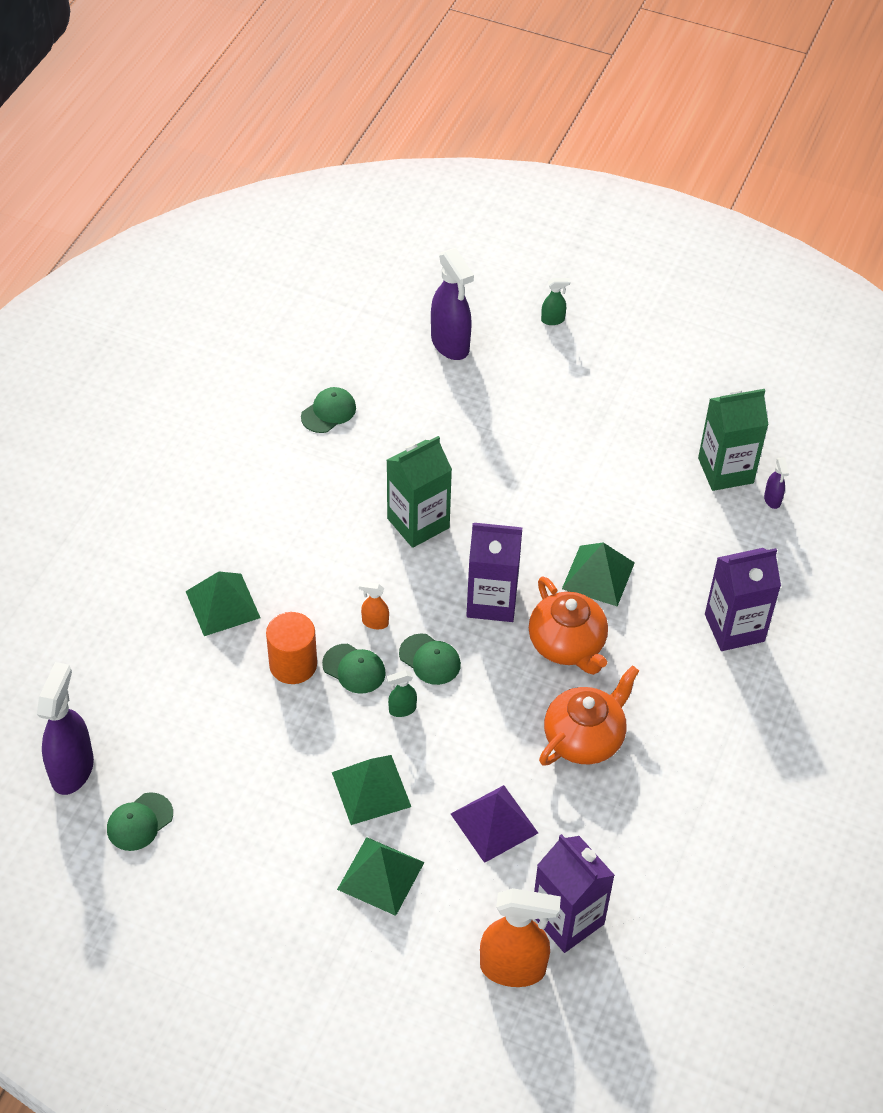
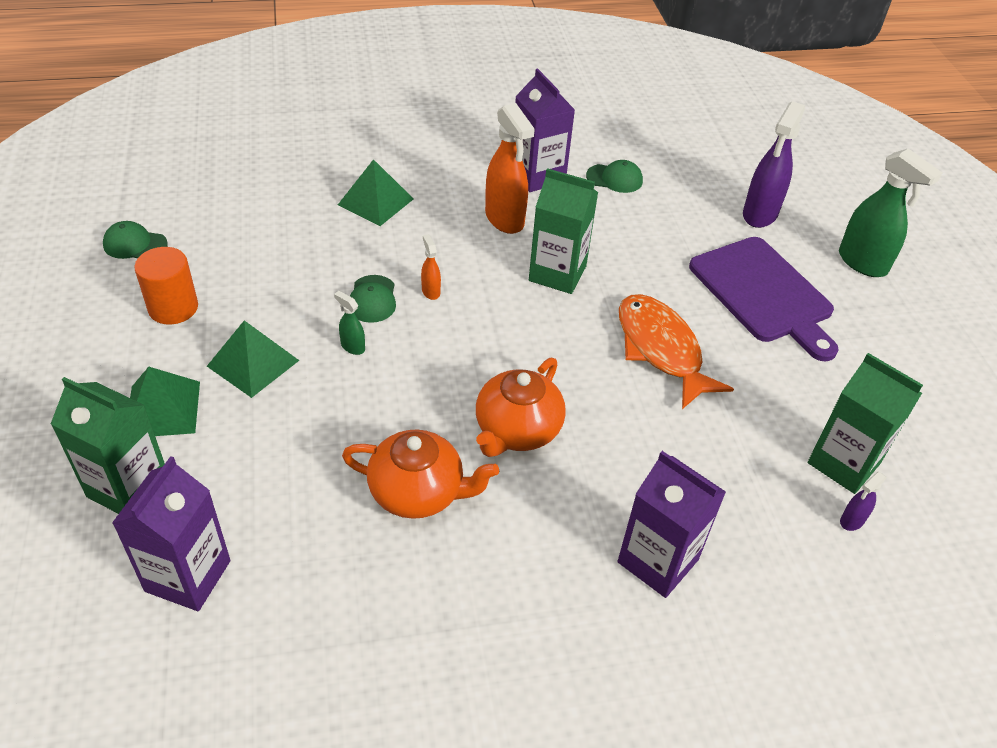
camera: 55 degrees right, 5 degrees down
(72, 769) = (164, 192): purple spray bottle -> none
(293, 664) = (348, 262): orange cylinder -> orange cylinder (173, 308)
(430, 659) = (420, 342): green cap -> none
(453, 930) = (128, 488): none -> green carton
(492, 601) = (519, 355): purple carton -> purple carton (537, 176)
(494, 823) = (270, 465): purple pyramid -> none
(513, 968) = (105, 556): orange spray bottle -> orange spray bottle (505, 219)
(539, 404) = (763, 294): none -> purple cutting board
(550, 506) = (661, 349): none -> orange fish
(553, 320) = (863, 263): green spray bottle -> green spray bottle, size x2.15
(598, 575) = (617, 418): green pyramid -> none

